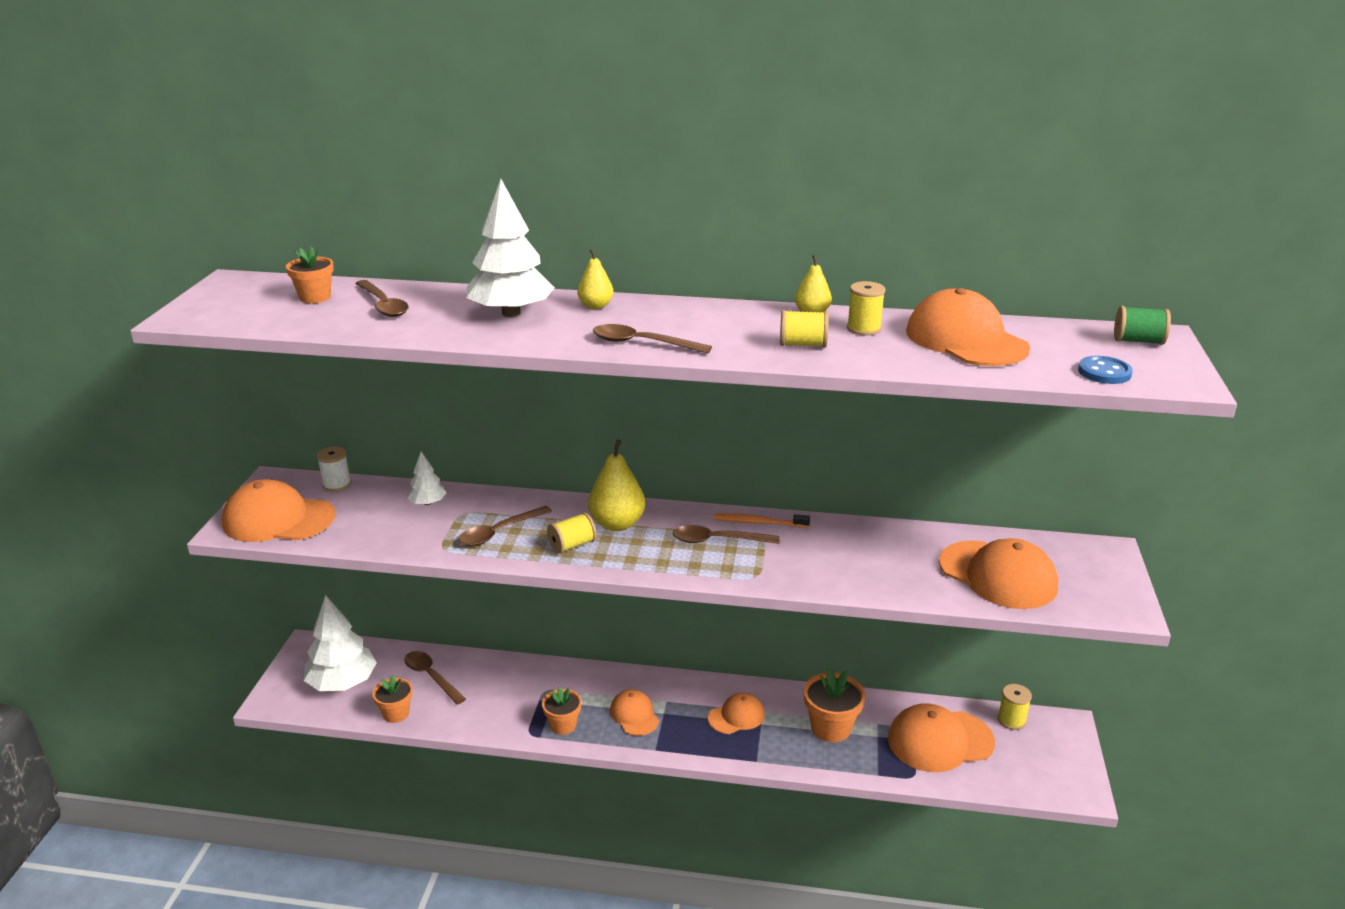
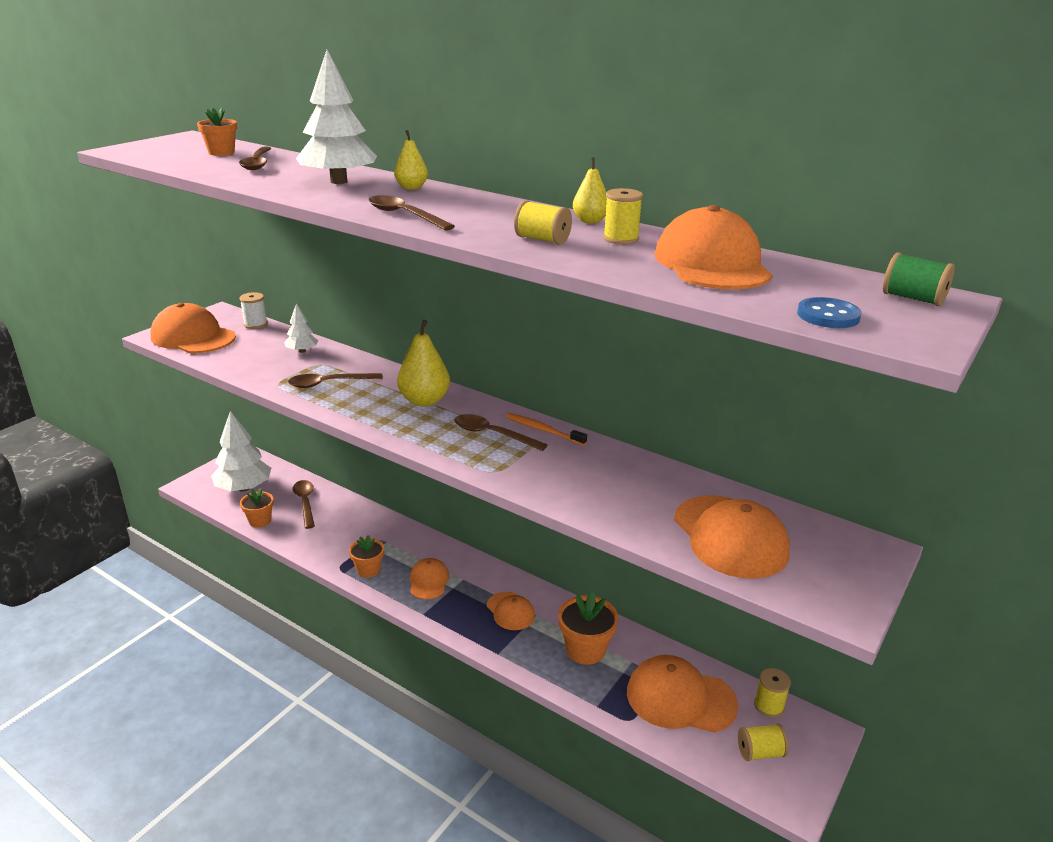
camera: 25 degrees right, 0 degrees up
(572, 545) = (372, 407): yellow spool -> yellow spool (760, 752)
(736, 716) = (510, 611): orange cap -> orange cap turned 60 degrees clockwise

